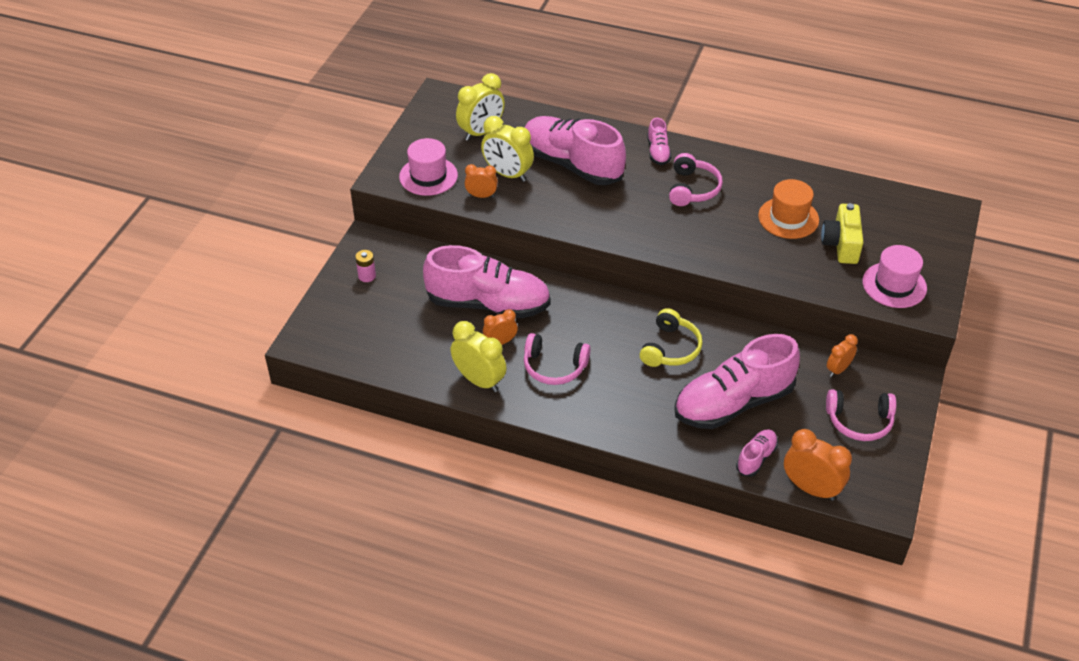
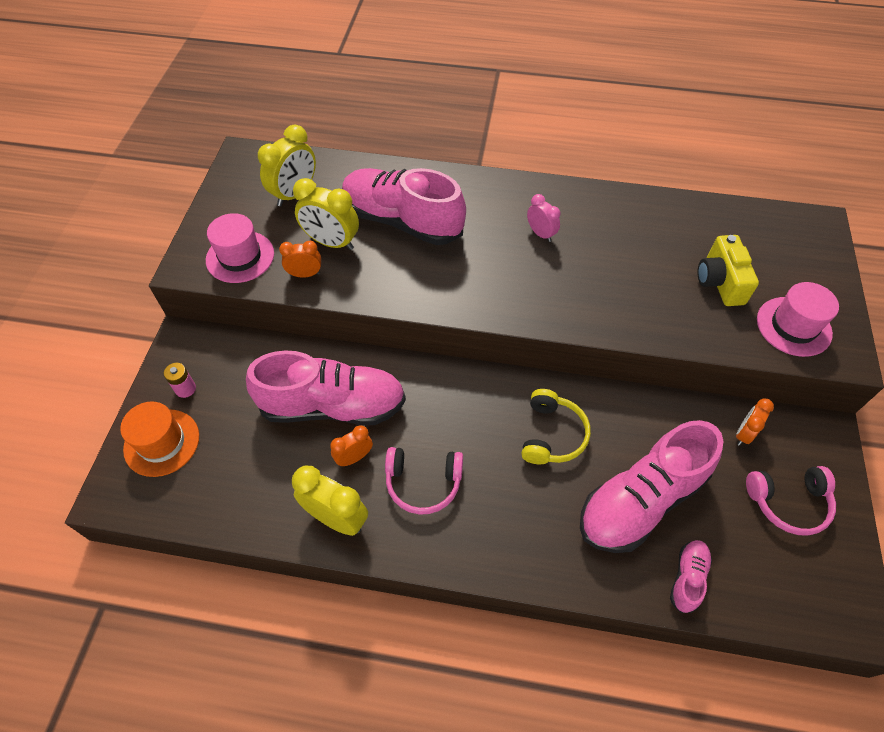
camera: 10 degrees left, 10 degrees up
(658, 152) = (493, 194): pink shoe -> none
(692, 189) = (540, 234): pink headphones -> pink clock
(788, 218) = (653, 256): orange hat -> orange hat (162, 442)
(811, 488) = (763, 613): orange clock -> none

